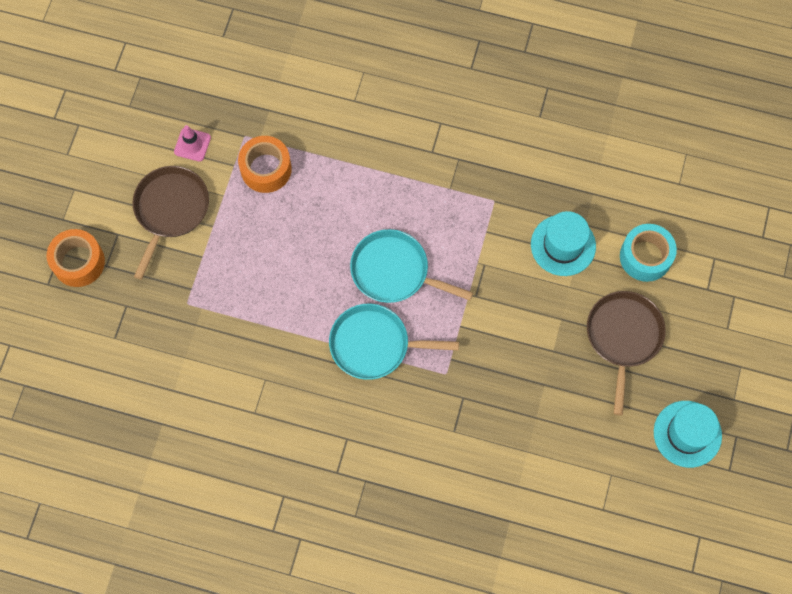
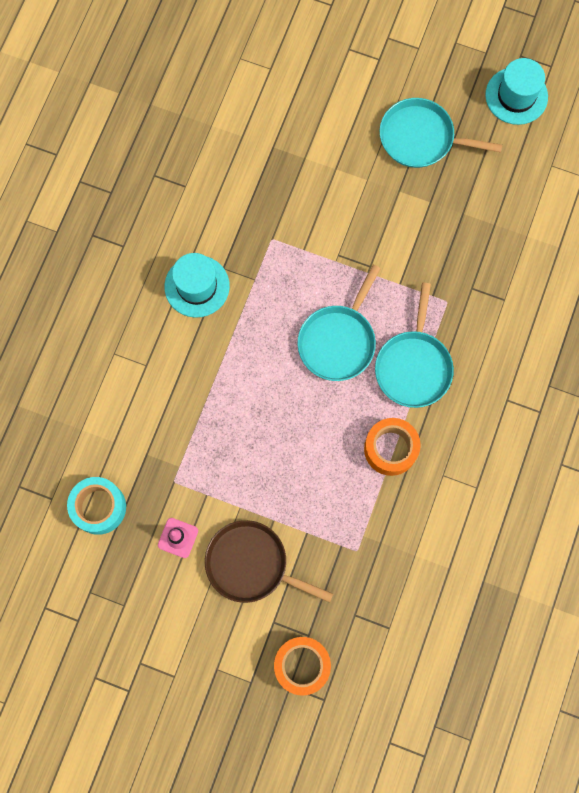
camera: 85 degrees left, 5 degrees up
(266, 169) = (214, 461): orange tape -> orange tape (390, 449)
(563, 245) = (324, 180): turquoise hat -> turquoise hat (197, 286)
(623, 337) = (420, 138): brown pan -> turquoise pan
(645, 257) = (342, 108): turquoise tape -> turquoise tape (99, 507)

